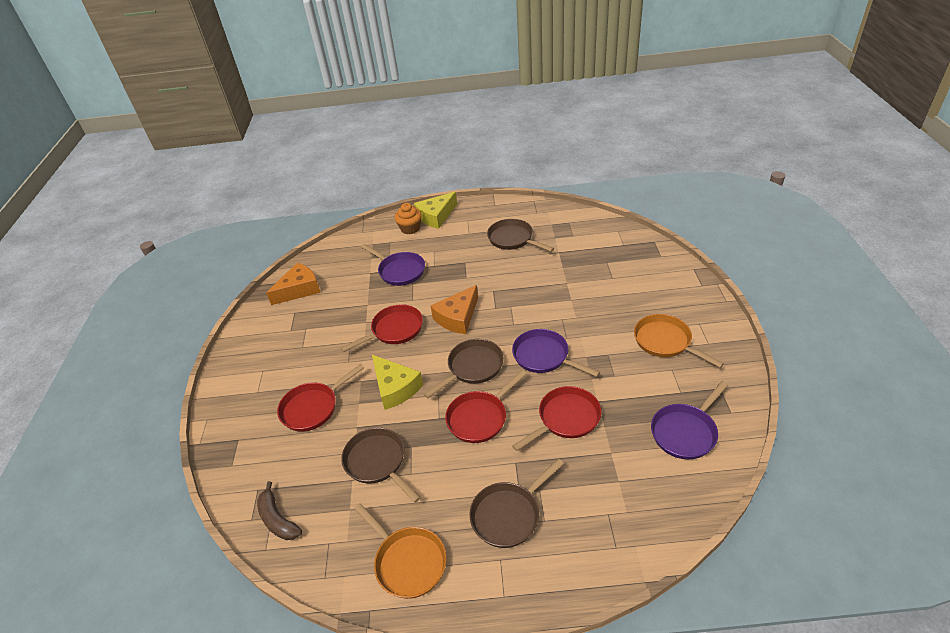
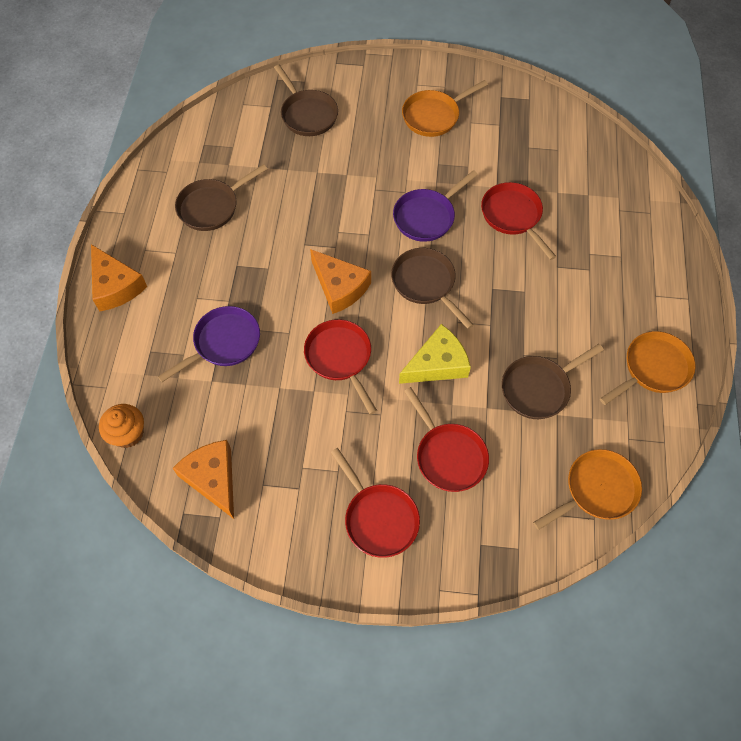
camera: 85 degrees left, 20 degrees up
(277, 519) = (597, 490): brown banana -> orange pan
(410, 228) = (129, 322): orange cupcake -> orange cupcake (128, 433)
(436, 216) = (115, 286): yellow cheese -> orange cheese
(480, 418) = (497, 287): red pan -> red pan (378, 518)
(508, 515) = (613, 282): brown pan -> brown pan (307, 114)
(685, 432) = (544, 135): purple pan -> none

